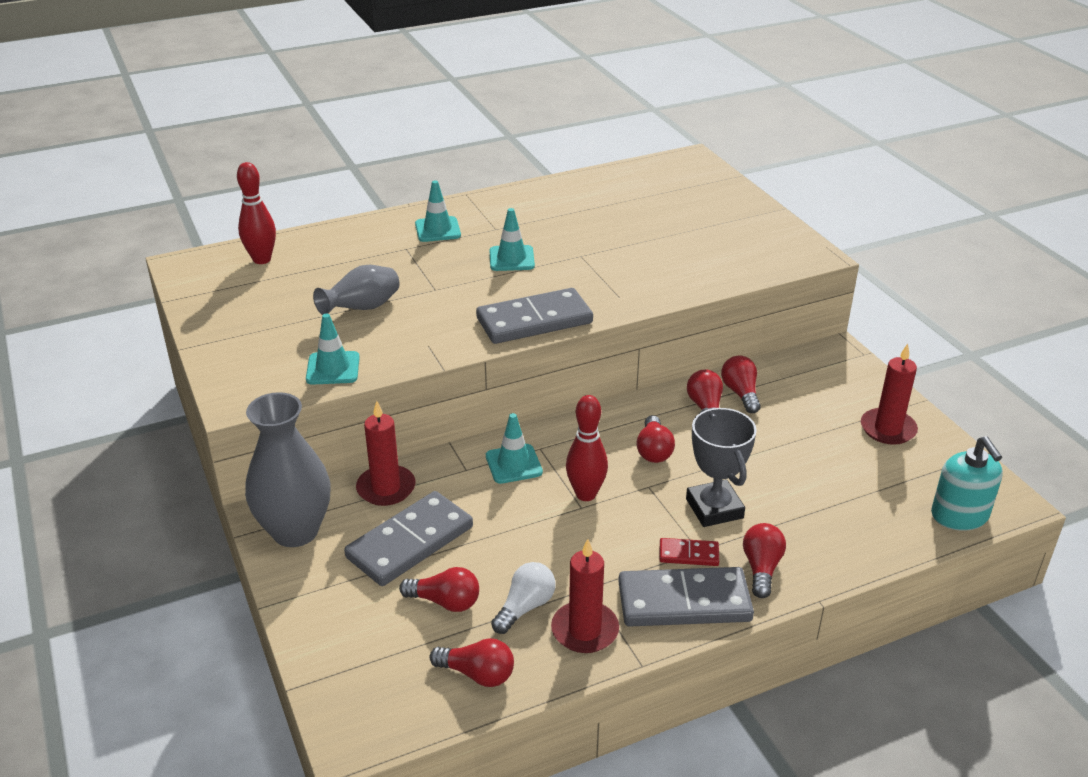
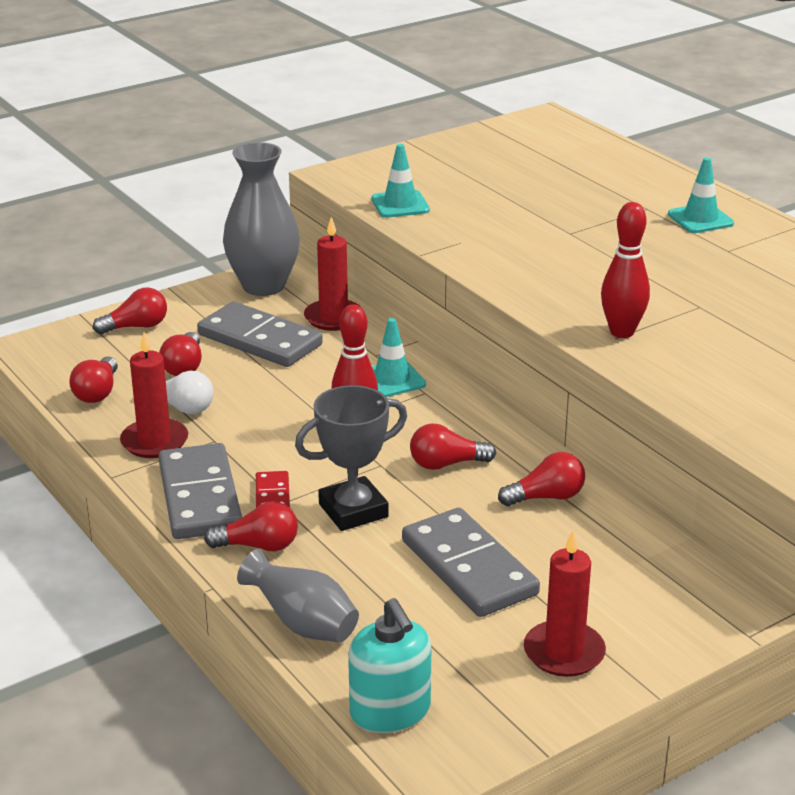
camera: 80 degrees right, 5 degrees down
(262, 259) = (577, 146): red bowling pin -> red bowling pin (622, 332)
(362, 309) = (511, 203): grey vase -> grey vase (303, 624)
(511, 259) = (662, 266): turquoise traffic cone -> none
(534, 321) = (534, 291): grey domino -> grey domino (468, 567)
(741, 393) = (591, 523): red light bulb -> red light bulb (136, 327)
(959, 516) = (390, 711): turquoise soap dispenser -> turquoise soap dispenser turned 90 degrees counterclockwise

